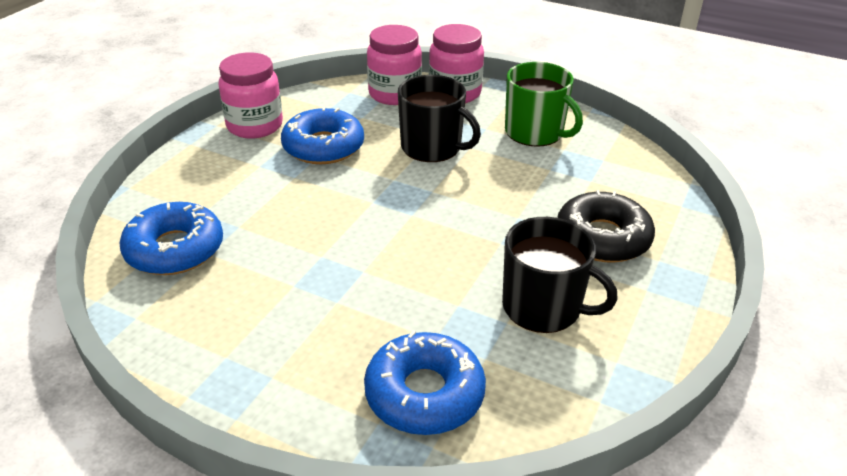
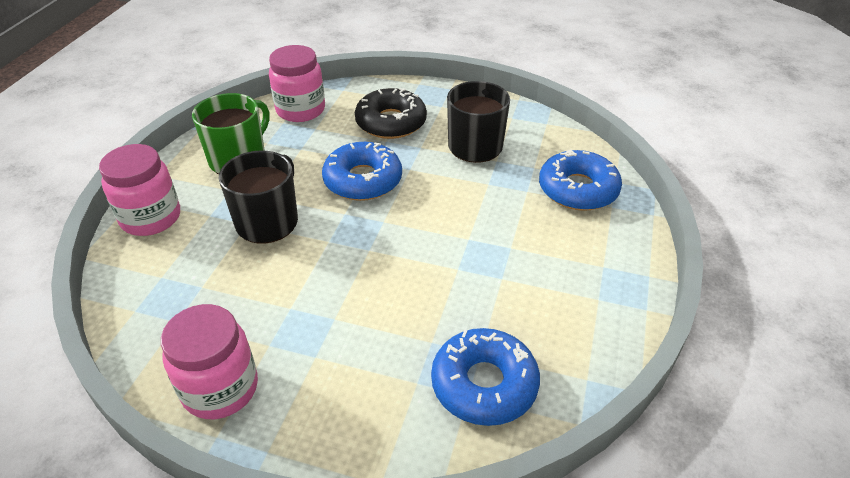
camera: 100 degrees left, 5 degrees up
(323, 147) = (270, 307): blue donut -> blue donut (363, 180)
(394, 94) = (147, 267): pink jar -> pink jar (300, 110)

